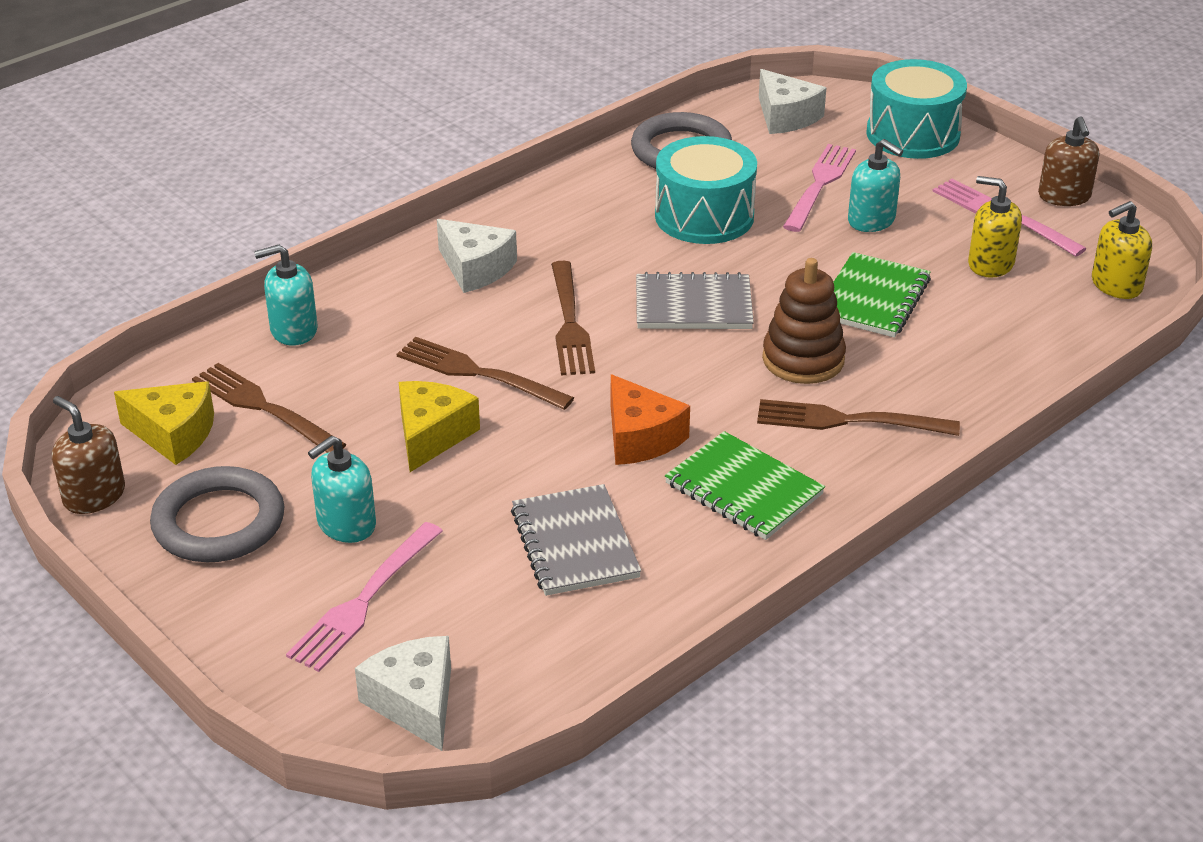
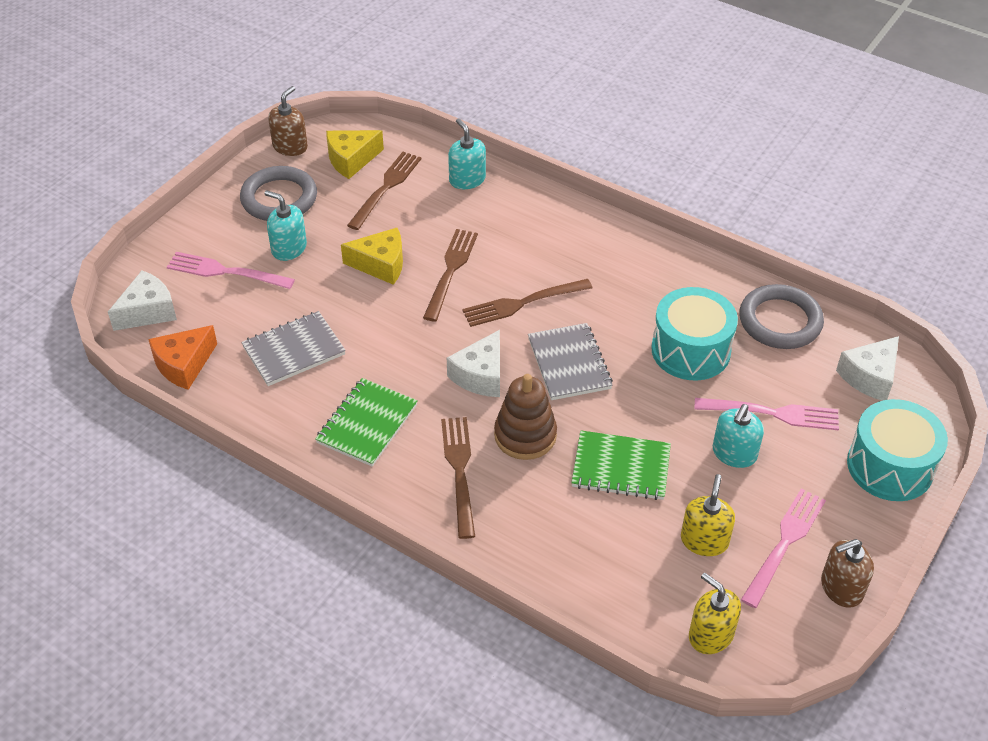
camera: 75 degrees right, 10 degrees up
(174, 434) = (351, 160): yellow cheese -> yellow cheese turned 60 degrees clockwise
(475, 268) = (568, 244): white cheese -> white cheese (480, 375)
(640, 438) = (407, 362): orange cheese -> orange cheese (184, 365)

